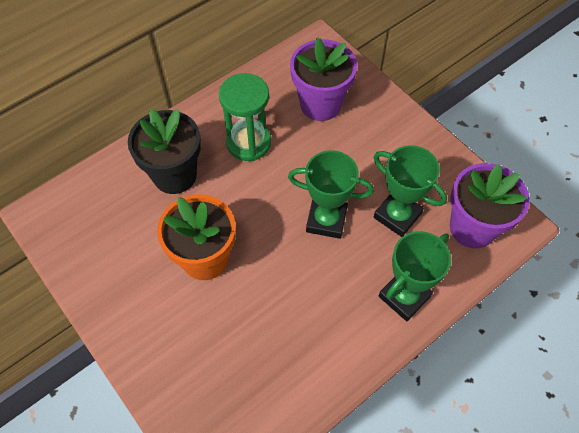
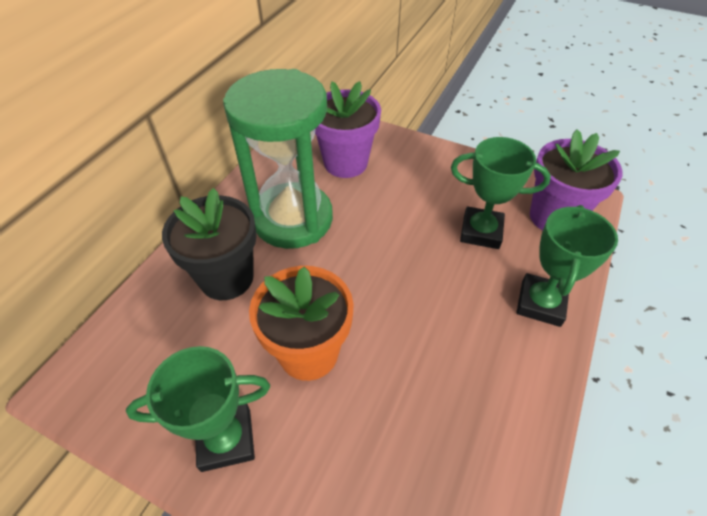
camera: 25 degrees left, 10 degrees down
(248, 143) = (293, 219): green hourglass -> green hourglass, size x1.57
(326, 220) = (416, 261): green trophy -> green trophy (226, 439)

